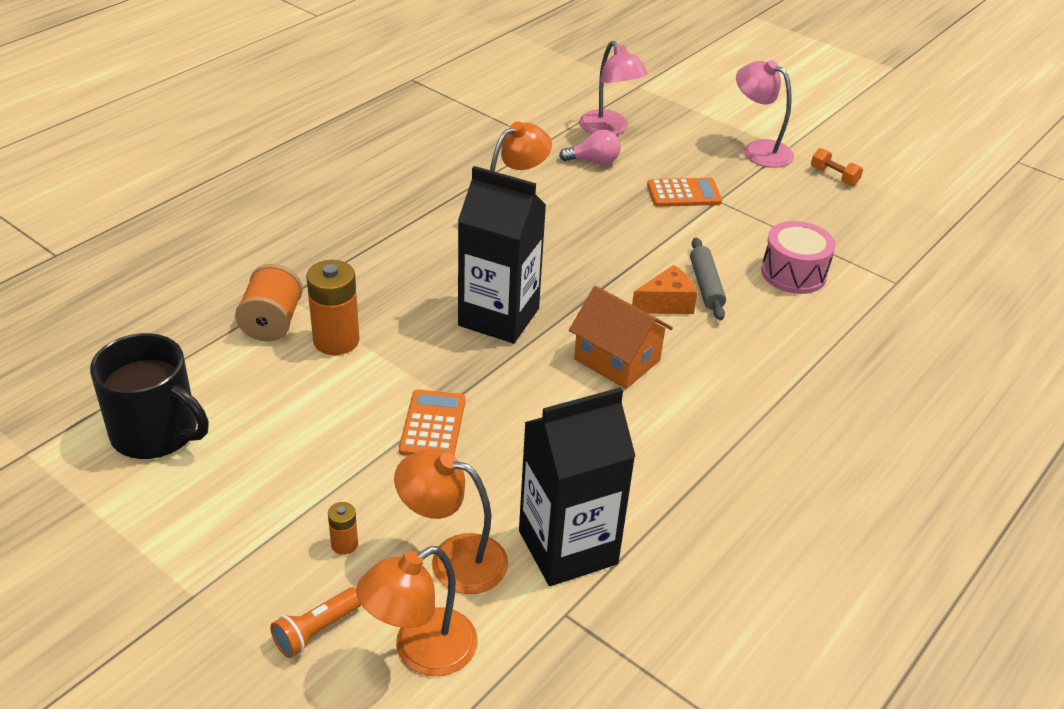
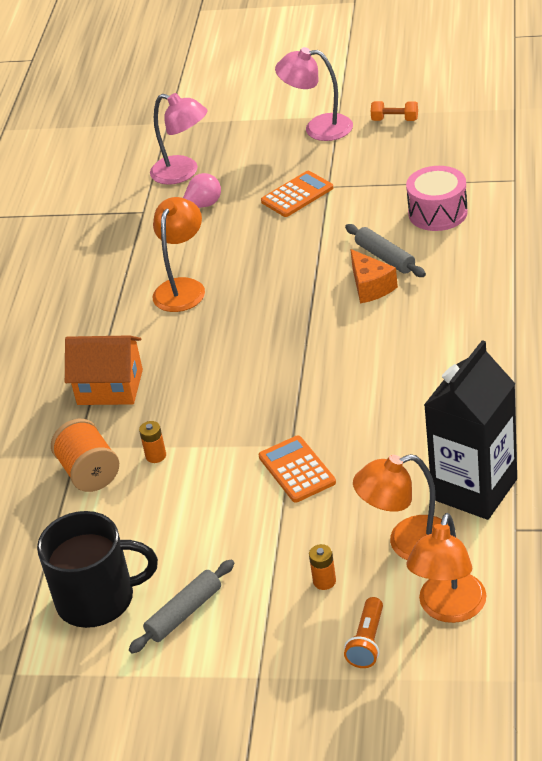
camera: 25 degrees left, 0 degrees up
(203, 492) = (184, 613): none -> grey rolling pin
(336, 340) = (156, 456): orange battery -> orange battery, size x0.49
(498, 317) = (259, 367): black carton -> none
(617, 360) = (377, 348): orange house -> orange house (110, 387)
(666, 303) = (370, 287): orange cheese -> orange cheese turned 120 degrees clockwise

